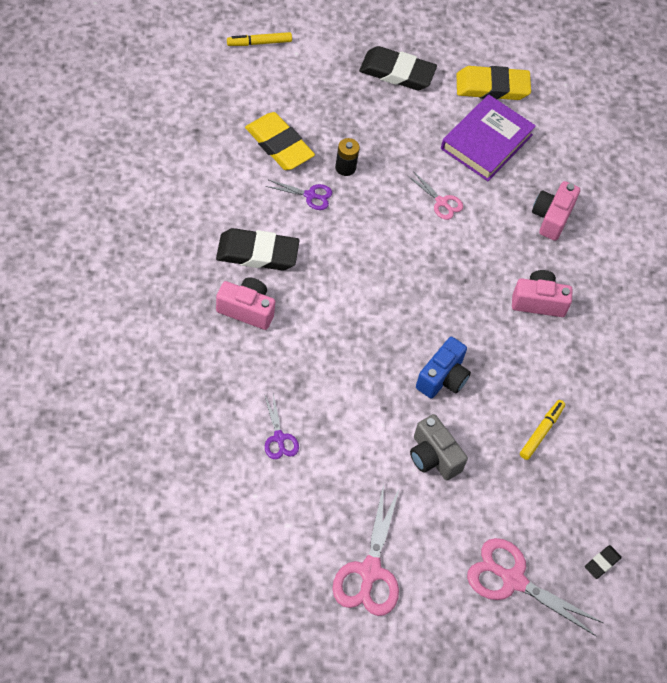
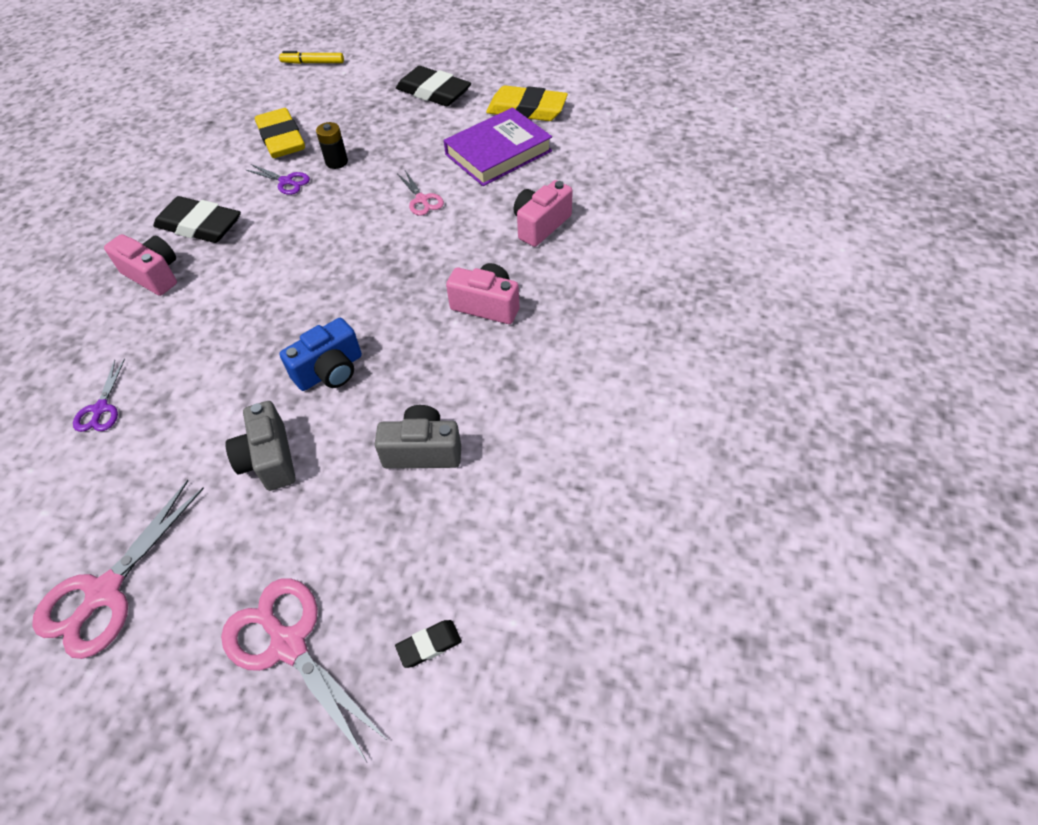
camera: 25 degrees right, 5 degrees down
(541, 432) = (423, 451): yellow marker -> grey camera

